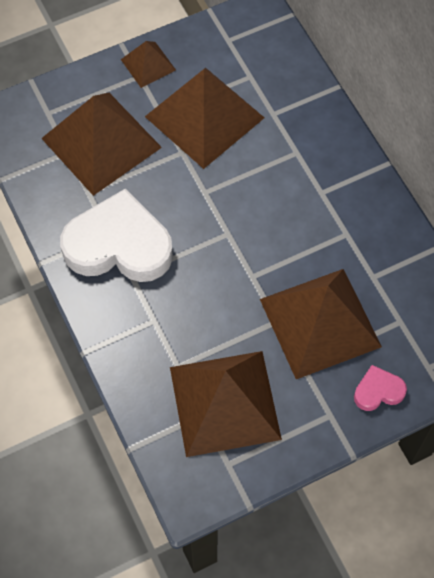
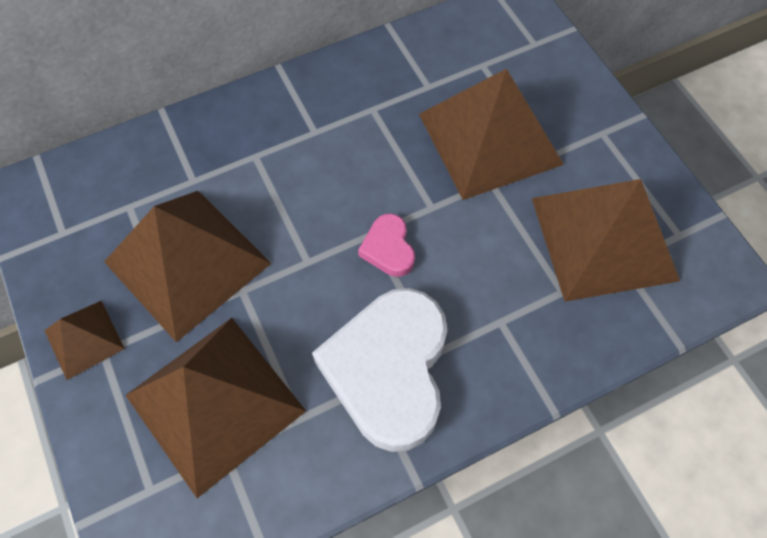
camera: 90 degrees left, 0 degrees up
(378, 391) = (567, 88): pink heart -> pink heart (388, 248)

